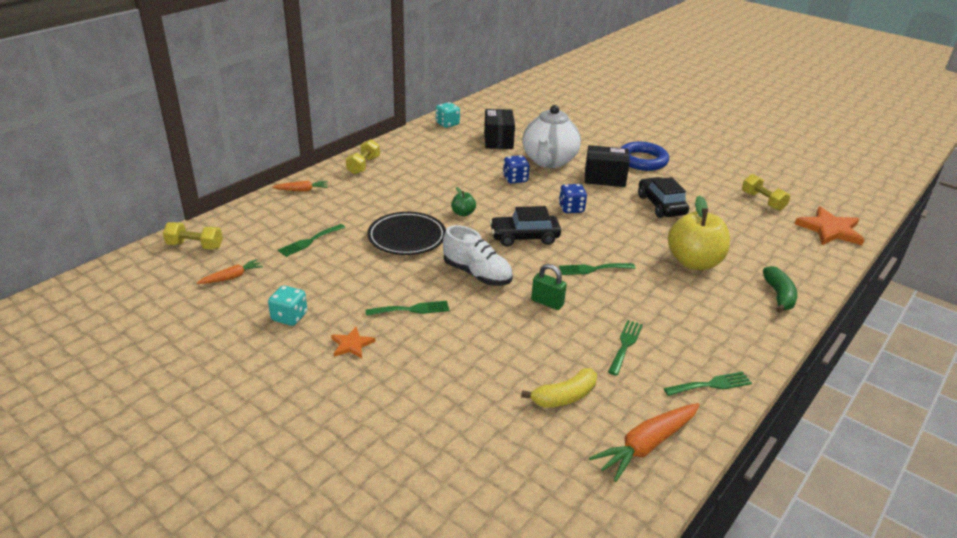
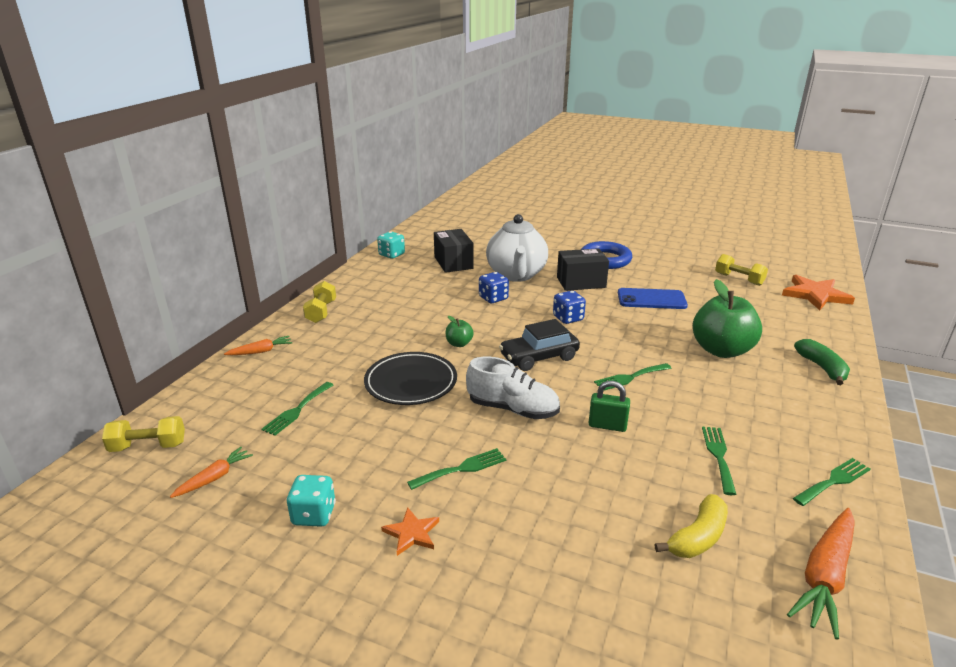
camera: 15 degrees left, 5 degrees down
(661, 205) = (651, 299): black car -> blue phone
(694, 262) = (721, 350): yellow apple -> green apple

